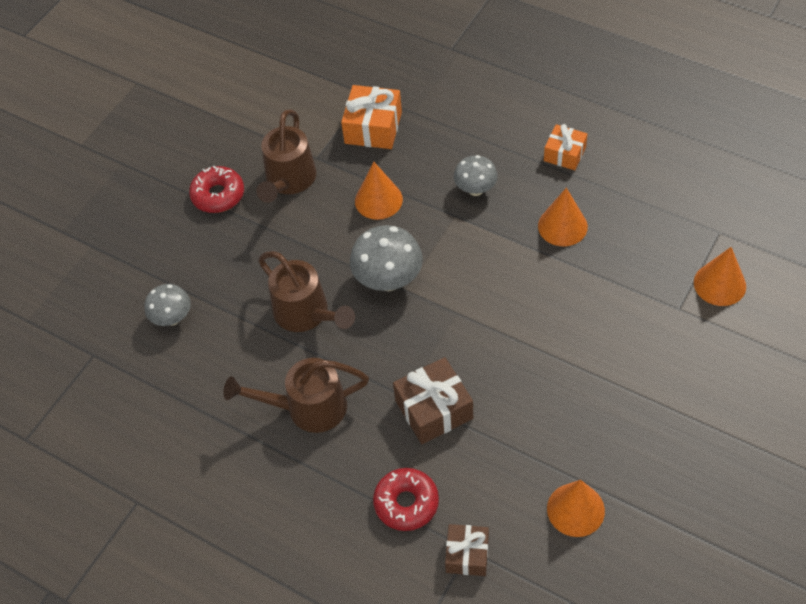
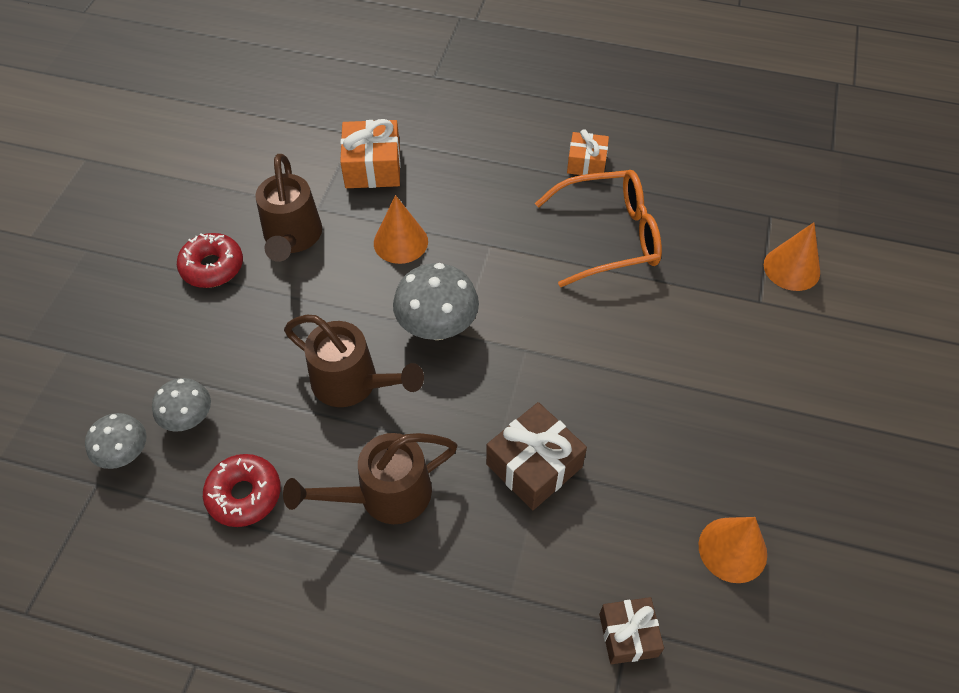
camera: 20 degrees left, 0 degrees up
(406, 503) = (536, 587): red donut -> red donut (244, 495)
(475, 189) = (504, 213): grey mushroom -> grey mushroom (126, 454)
(562, 226) = (609, 236): orange cone -> orange glasses

